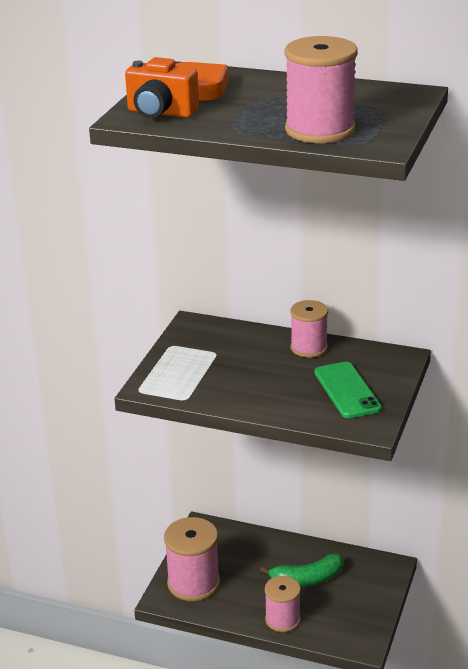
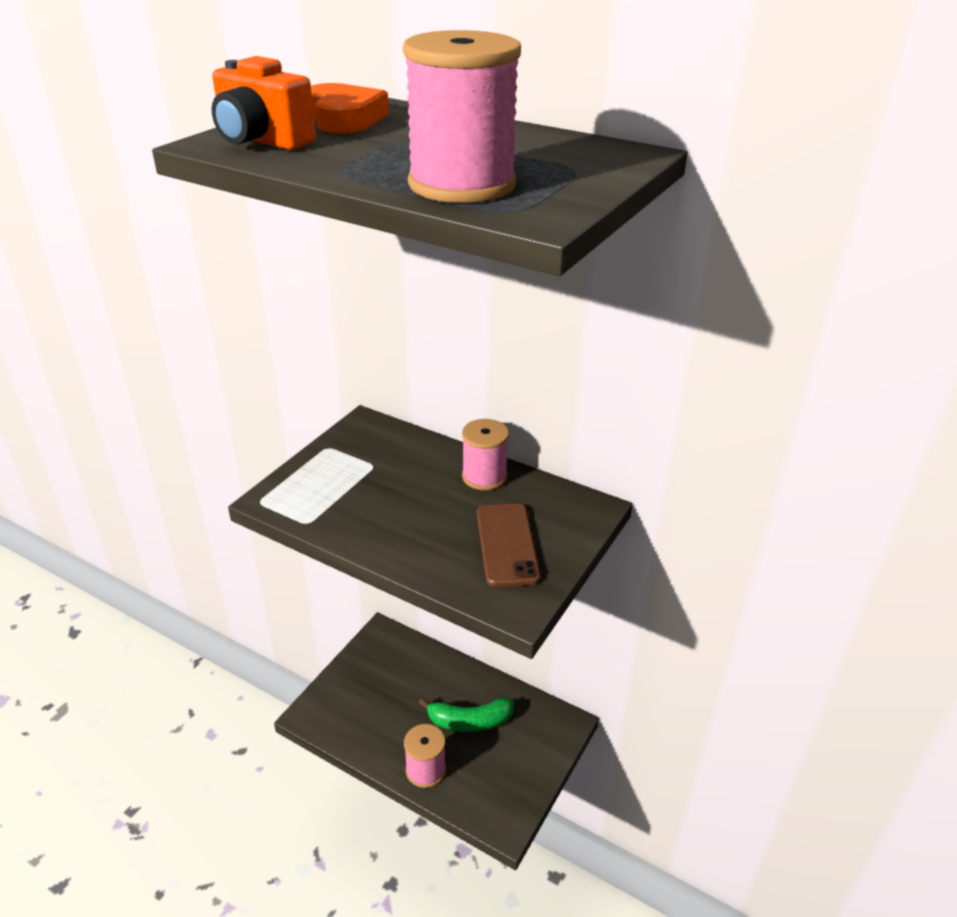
camera: 10 degrees right, 5 degrees up
(193, 583) = (347, 702): pink spool -> none
(347, 390) = (507, 545): green phone -> brown phone

